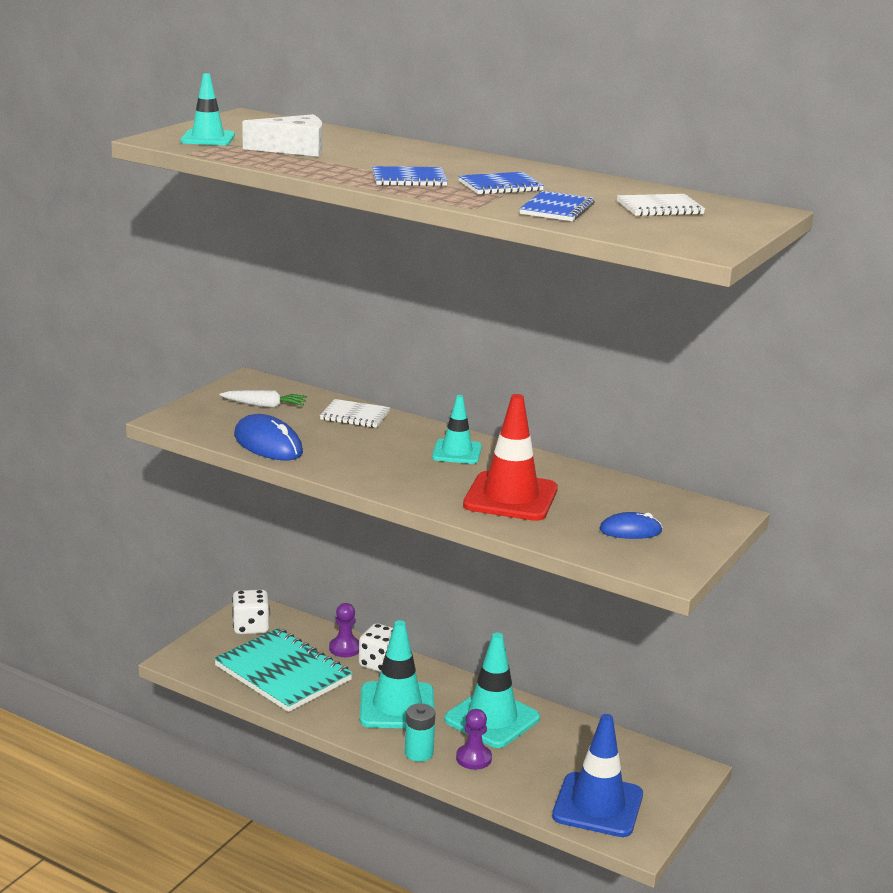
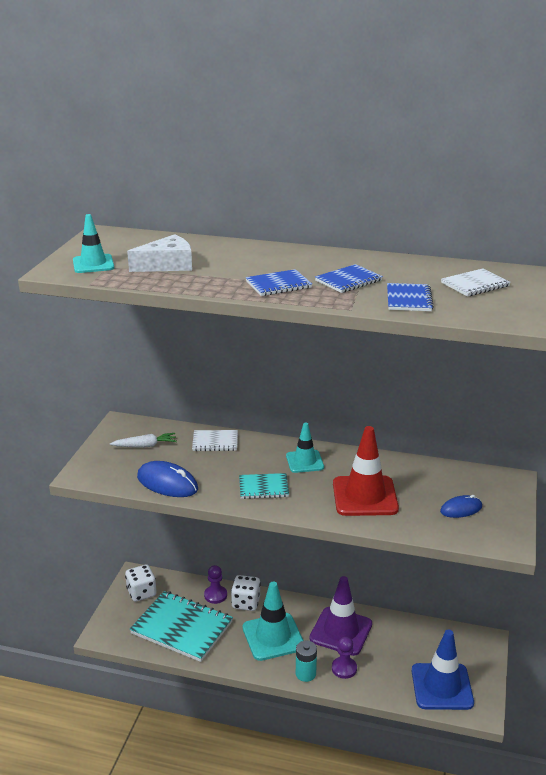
camera: 15 degrees left, 5 degrees up
(385, 468) = (263, 487): none -> turquoise notebook
(492, 719) = (341, 631): turquoise traffic cone -> purple traffic cone

